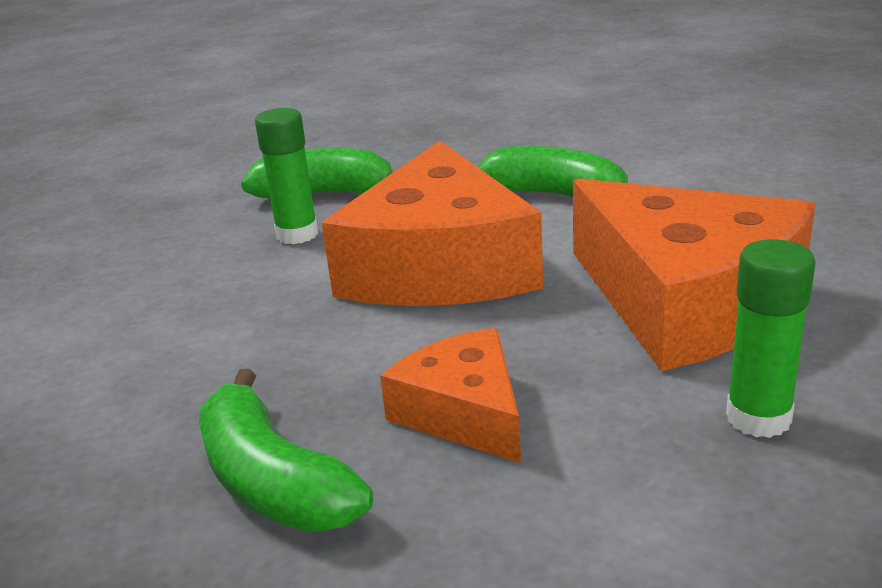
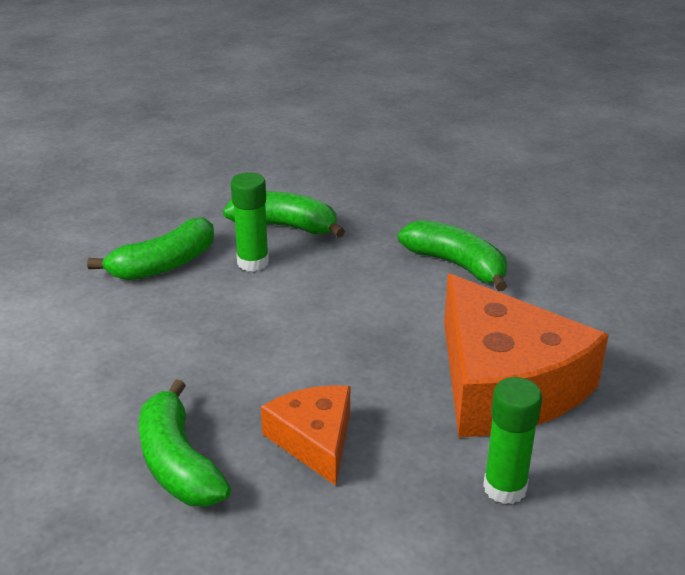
camera: 10 degrees right, 5 degrees up
(177, 256) = (164, 265): none -> green banana
(439, 265) = (344, 313): orange cheese -> none

